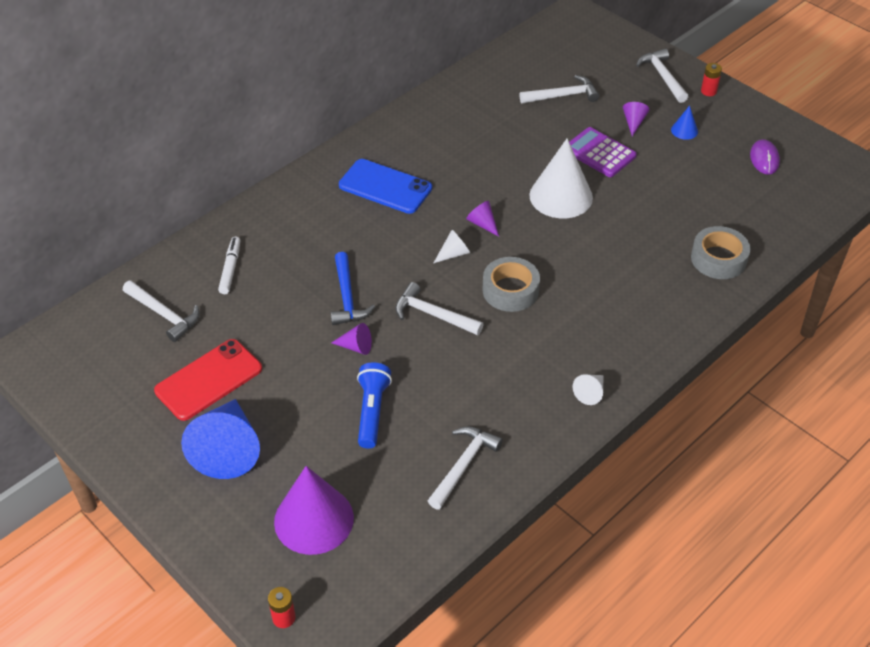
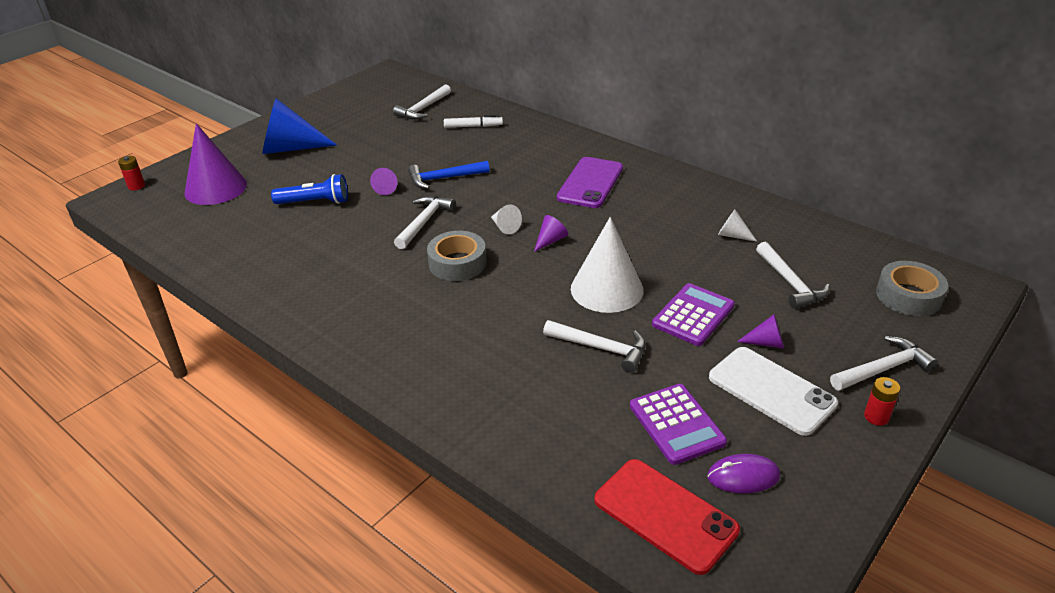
camera: 85 degrees right, 10 degrees down
(208, 380) = (357, 133): red phone -> red phone (665, 515)
(385, 187) = (590, 183): blue phone -> purple phone
(463, 465) = (247, 251): white hammer -> white hammer (601, 348)
(590, 393) = (317, 320): white cone -> white cone (732, 235)
(684, 130) = (771, 390): blue cone -> white phone
(718, 259) = (523, 421): grey tape -> grey tape (908, 296)
(719, 181) = (676, 424): none -> purple calculator

